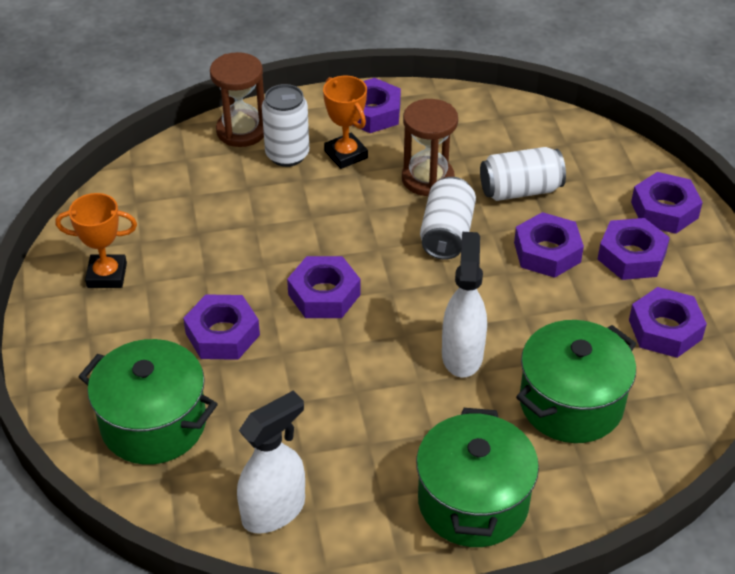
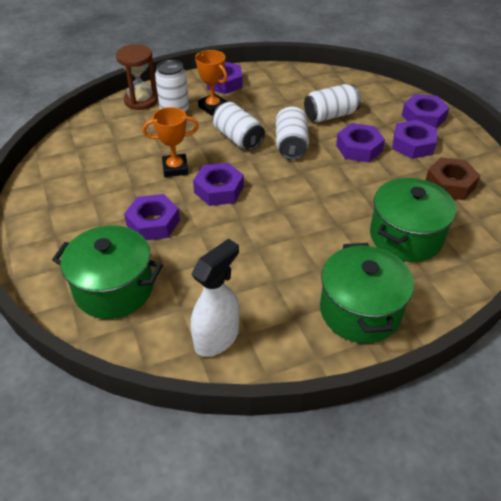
camera: 10 degrees left, 0 degrees up
(107, 275) = (63, 195): orange trophy -> orange trophy (175, 168)
(371, 213) = (238, 138): none -> white can
(427, 179) = (269, 115): brown hourglass -> none
(462, 354) = (323, 215): white spray bottle -> none
(665, 329) = (450, 184): purple nut -> brown nut

